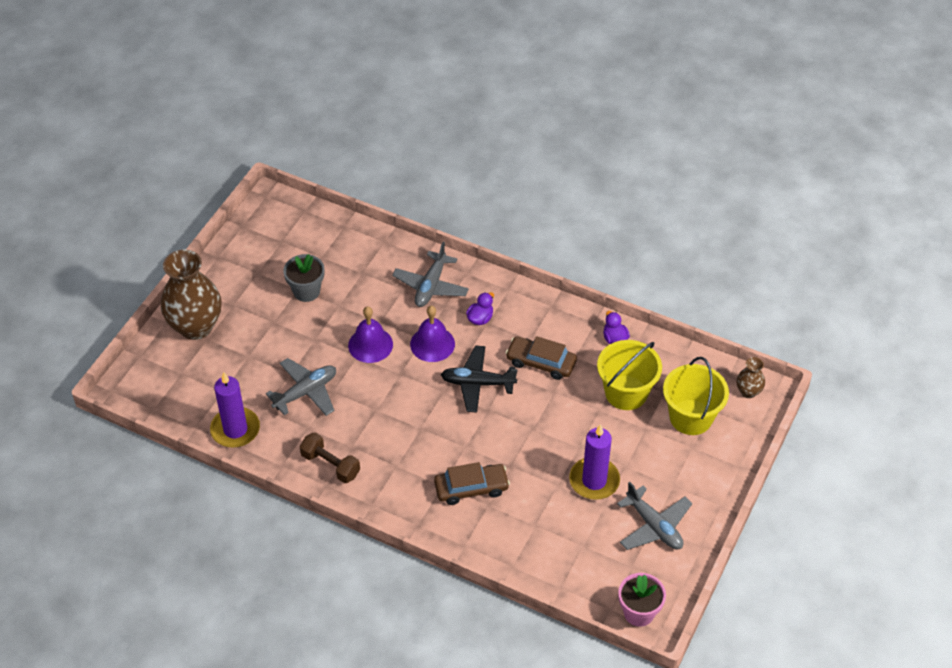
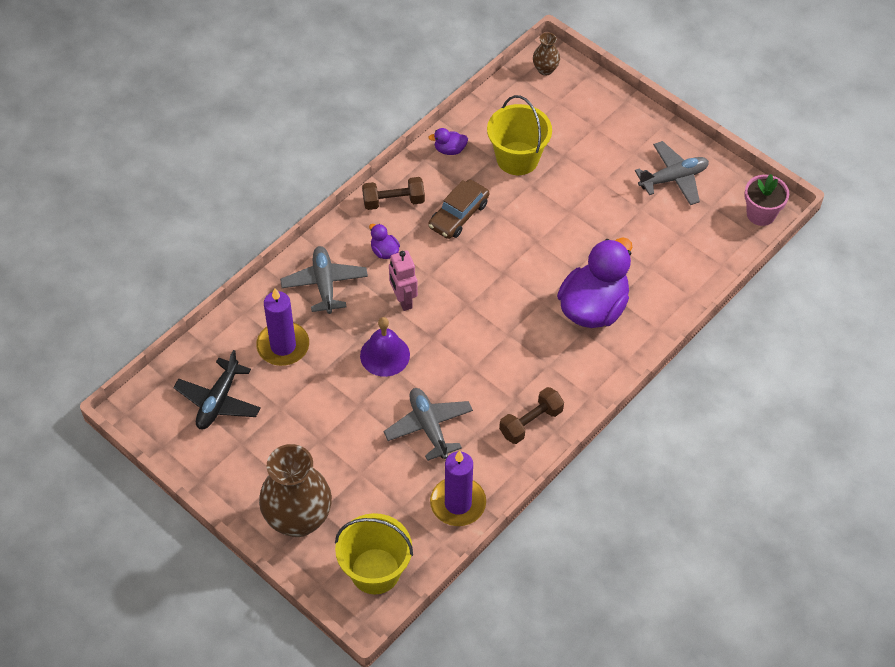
camera: 75 degrees left, 5 degrees up
(306, 291) = (287, 400): grey flower pot -> none
(431, 286) = (324, 284): grey plane -> grey plane turned 135 degrees counterclockwise
(432, 344) = (403, 300): purple bell -> pink robot
(471, 488) = (593, 308): brown car -> purple duck
(477, 383) = (467, 273): black plane -> black plane (218, 401)
(538, 312) = (393, 201): none -> brown dumbbell
(594, 480) = (611, 209): purple candle -> purple candle (283, 346)
(691, 417) = (561, 118): yellow bucket -> yellow bucket (375, 571)

